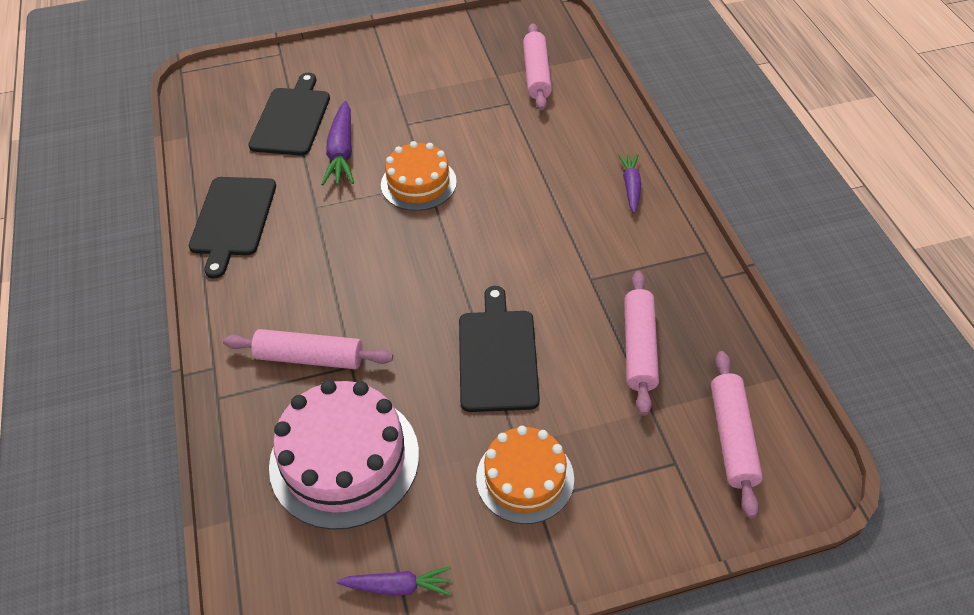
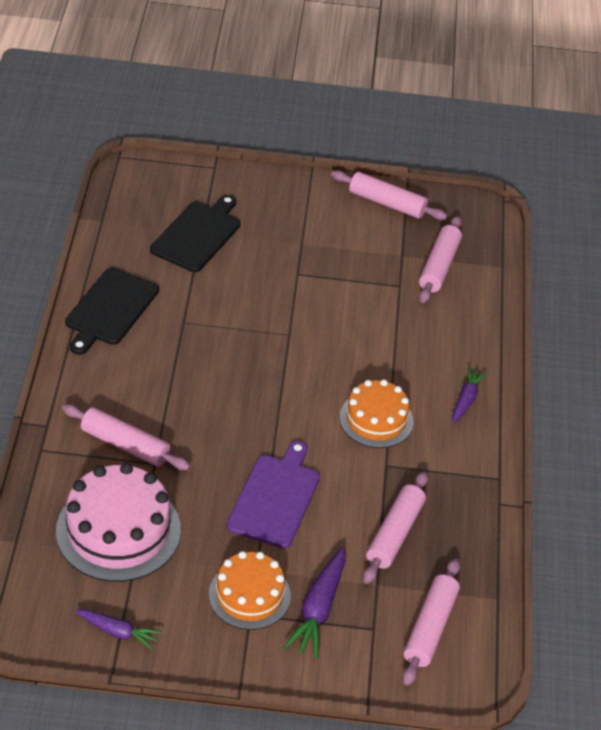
camera: 15 degrees right, 5 degrees down
(342, 152) = (228, 280): purple carrot -> purple carrot (319, 609)
(418, 183) = (281, 332): orange cake -> orange cake (376, 419)
(459, 35) = (387, 203): none -> pink rolling pin
(497, 356) = (275, 498): black cutting board -> purple cutting board

